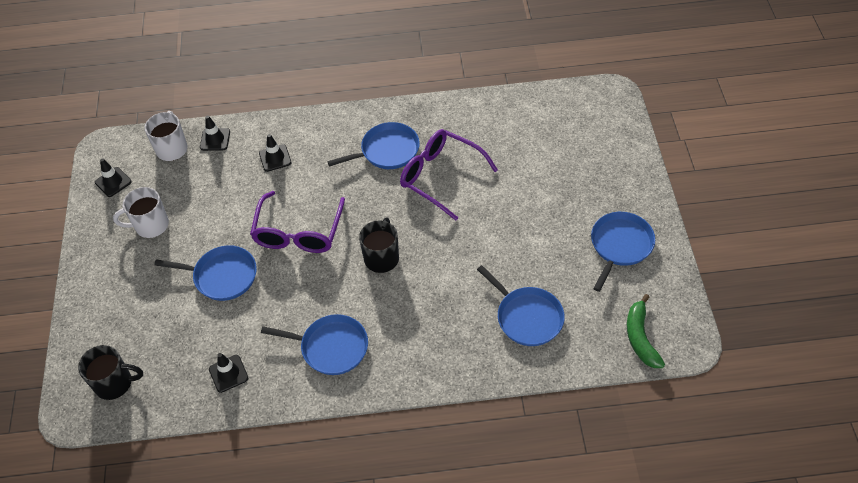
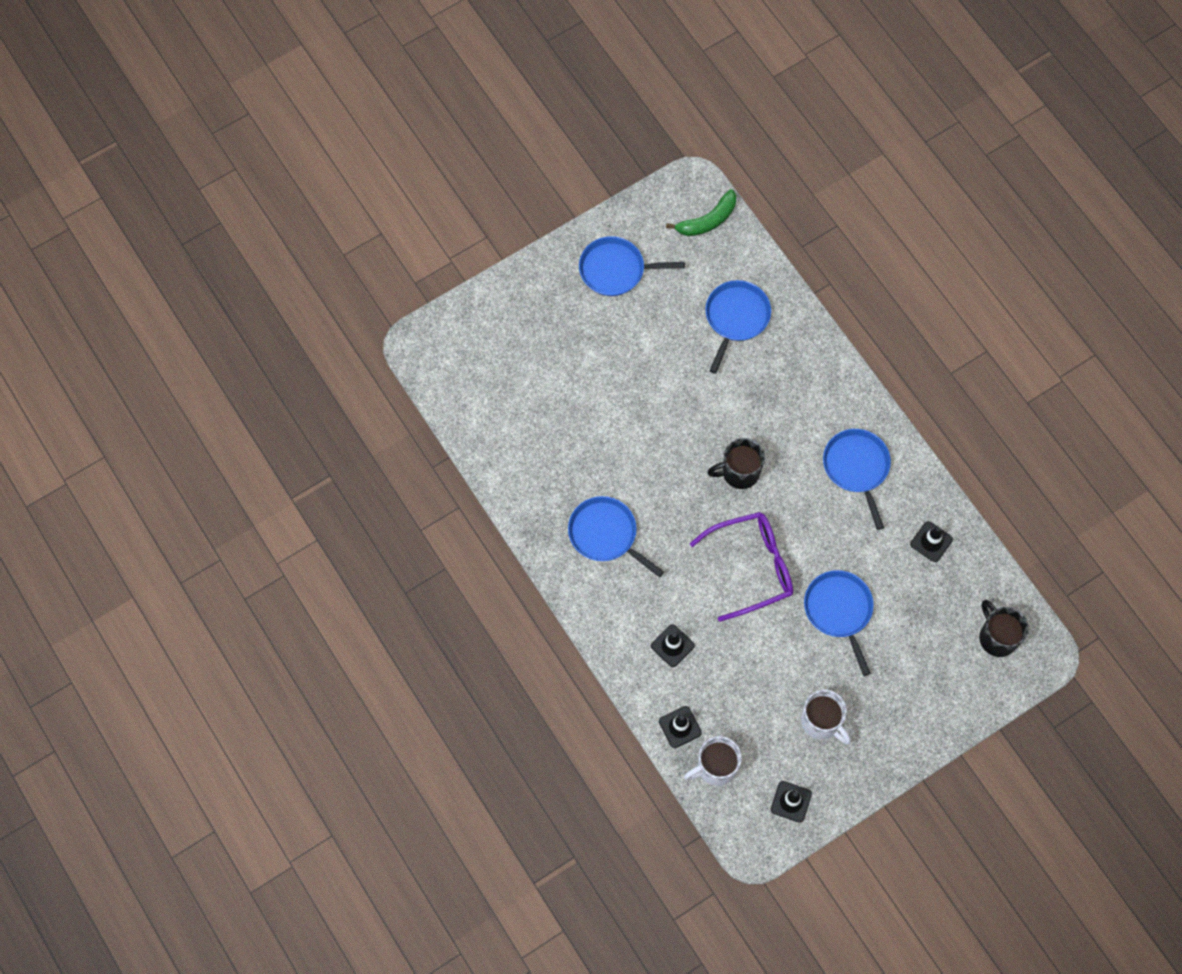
camera: 120 degrees left, 15 degrees up
(440, 176) = (613, 465): purple glasses -> none

